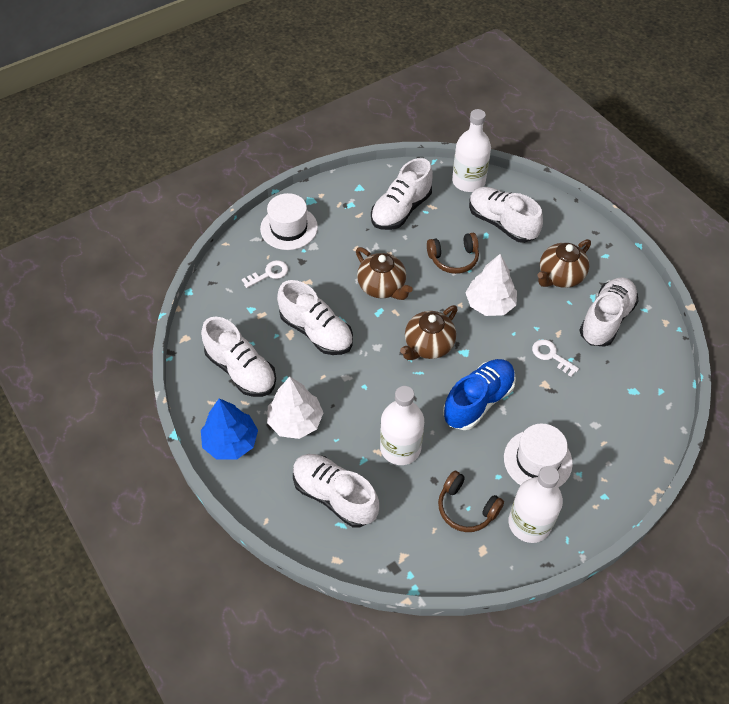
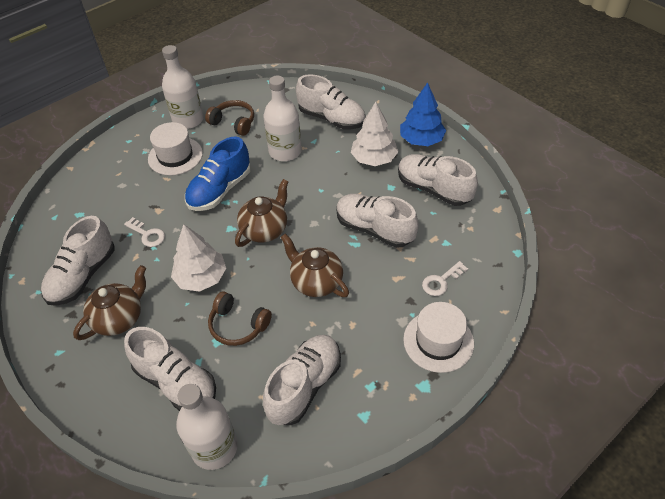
camera: 175 degrees right, 5 degrees down
(453, 258) = (238, 325): brown headphones -> brown headphones turned 135 degrees counterclockwise

